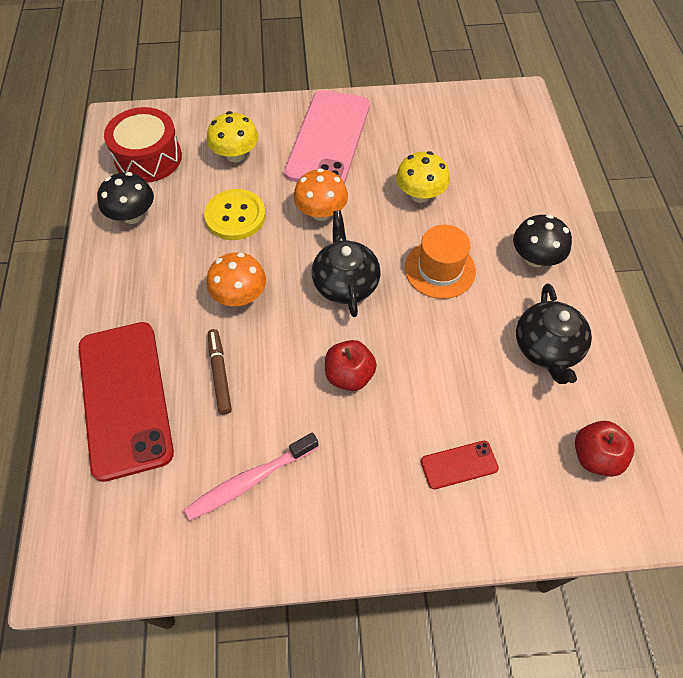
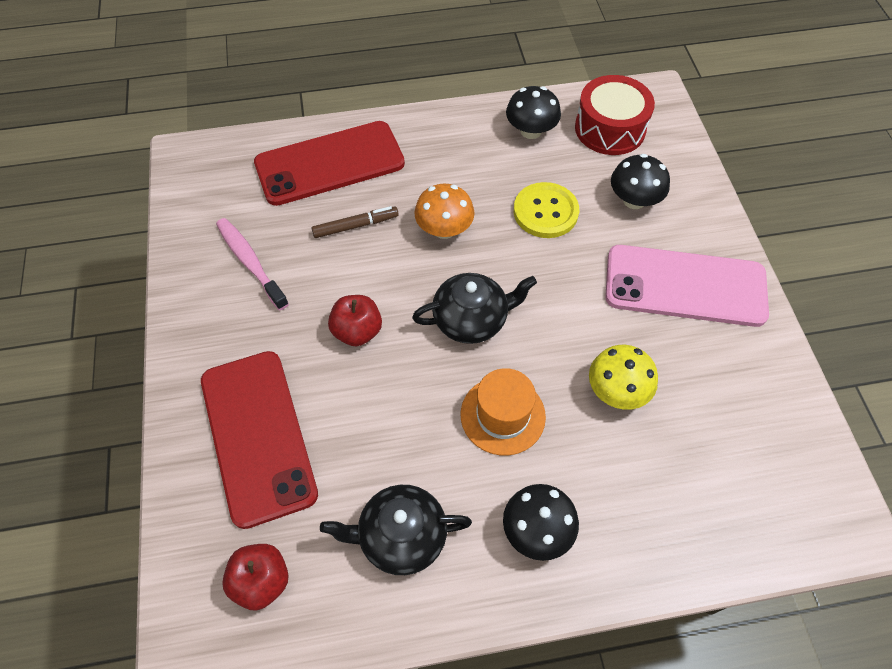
camera: 85 degrees right, 0 degrees up
(236, 155) = (634, 200): yellow mushroom -> black mushroom
(321, 212) = (566, 288): orange mushroom -> none
(459, 465) = (258, 436): red phone -> red phone, size x2.34

